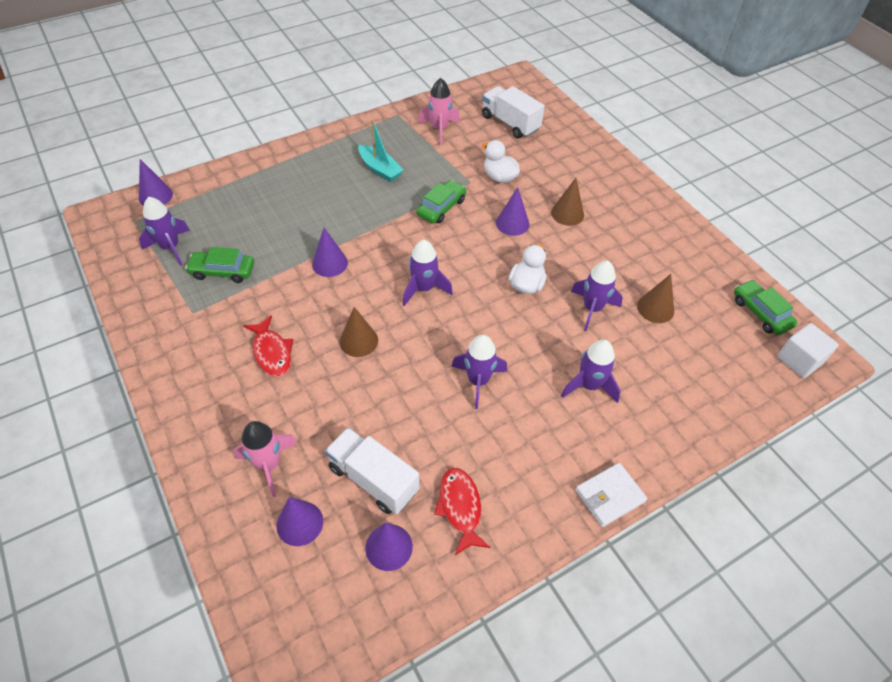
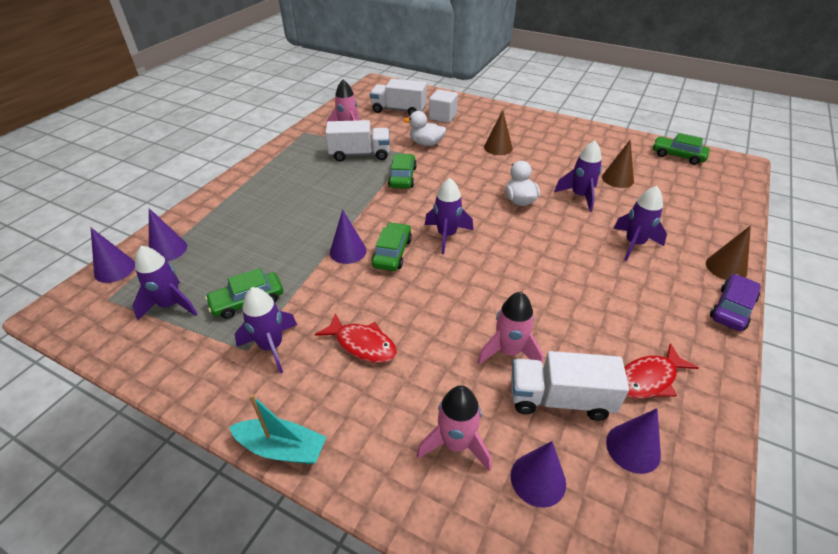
camera: 30 degrees left, 10 degrees down
(358, 341) = (432, 297): brown cone -> brown cone (726, 268)
(363, 283) = (392, 253): none -> green car
(373, 420) = (509, 351): none -> pink rocket
(380, 169) = (325, 171): turquoise boat -> turquoise boat (282, 448)
(425, 163) = (360, 154): none -> white truck
(460, 507) = (649, 379): red fish -> red fish turned 75 degrees counterclockwise
(478, 381) = (557, 279): purple rocket -> purple rocket (271, 346)
(512, 223) = (466, 167): purple cone -> purple cone (168, 249)
(609, 496) = (732, 308): white wallet -> purple car
(799, 360) = (729, 171): white cube -> white cube (443, 117)

